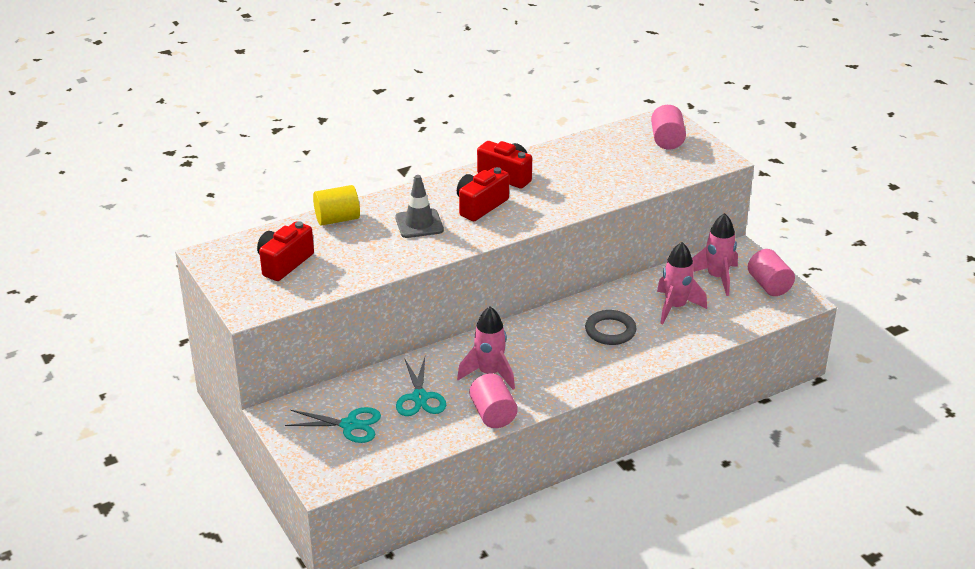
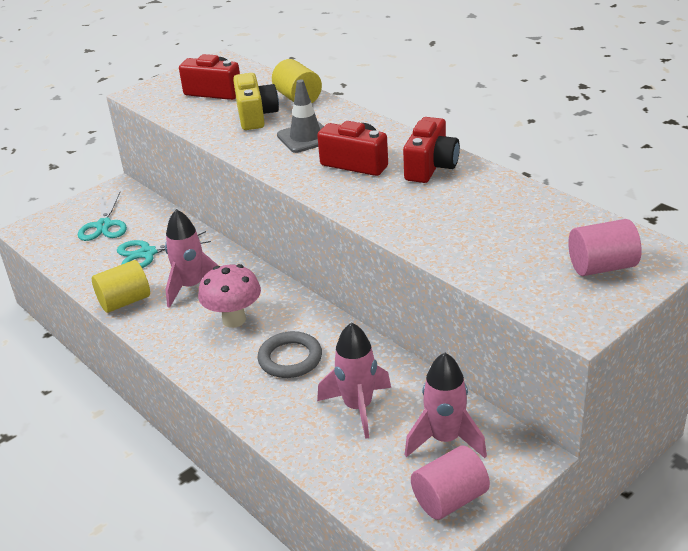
camera: 80 degrees right, 0 degrees up
(357, 245) = (256, 116): none -> yellow camera
(493, 414) = (124, 301): pink cylinder -> yellow cylinder
(548, 354) = (234, 319): none -> pink mushroom

